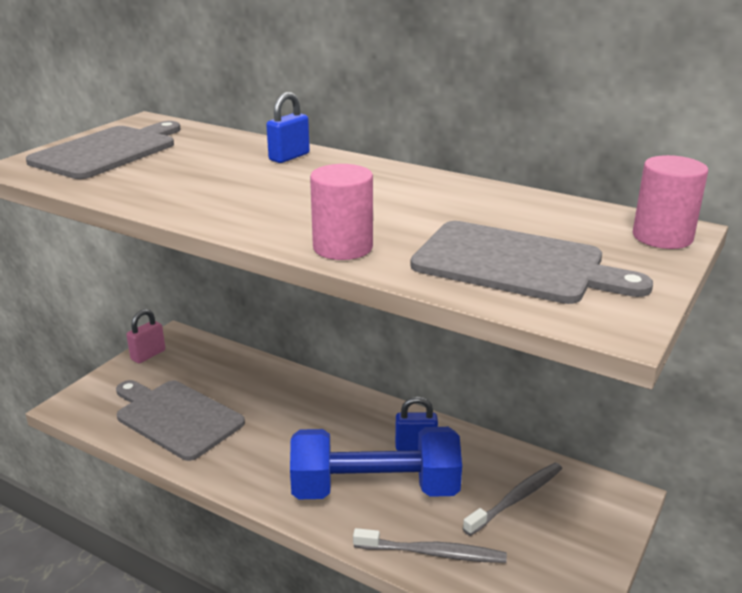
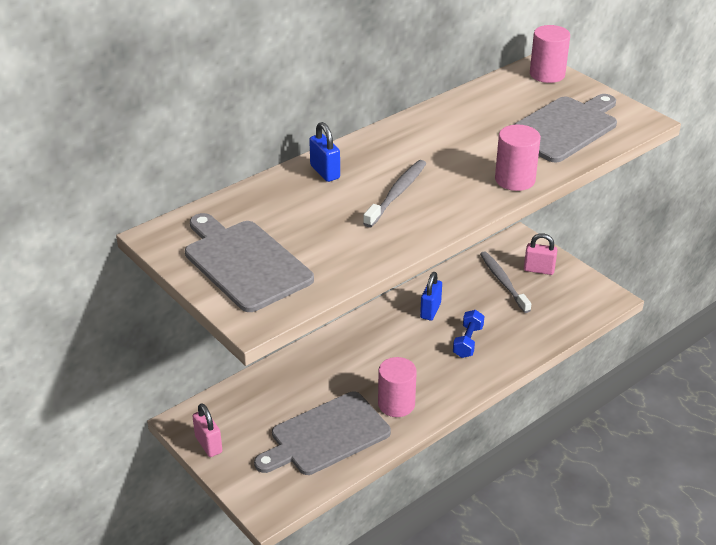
camera: 70 degrees left, 10 degrees up
(239, 454) = (396, 404): none -> pink cylinder
(375, 489) = (468, 342): blue dumbbell -> blue dumbbell, size x0.43
(433, 553) = (538, 331): grey toothbrush -> grey toothbrush (397, 193)
(570, 529) = (539, 270): none -> pink padlock

